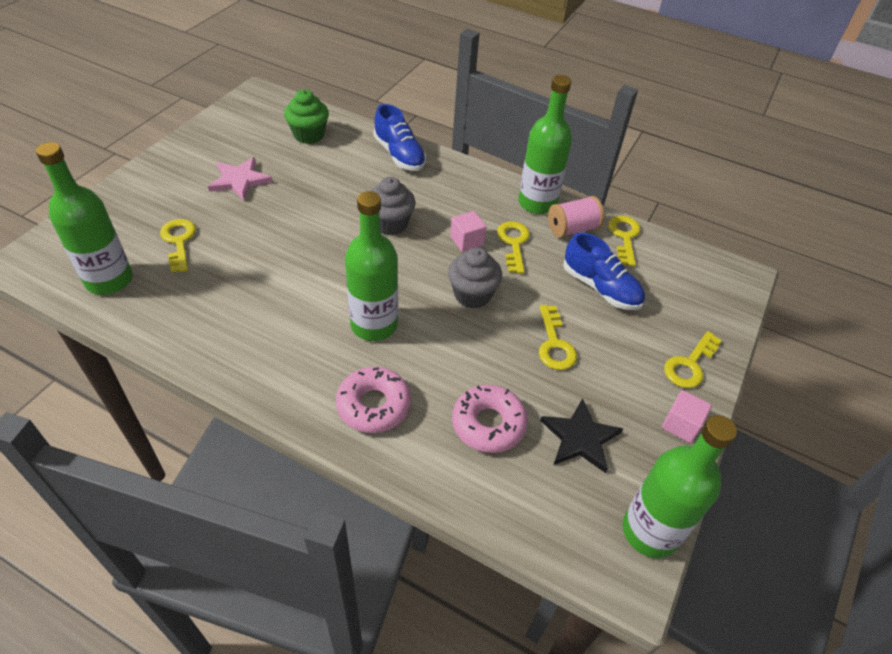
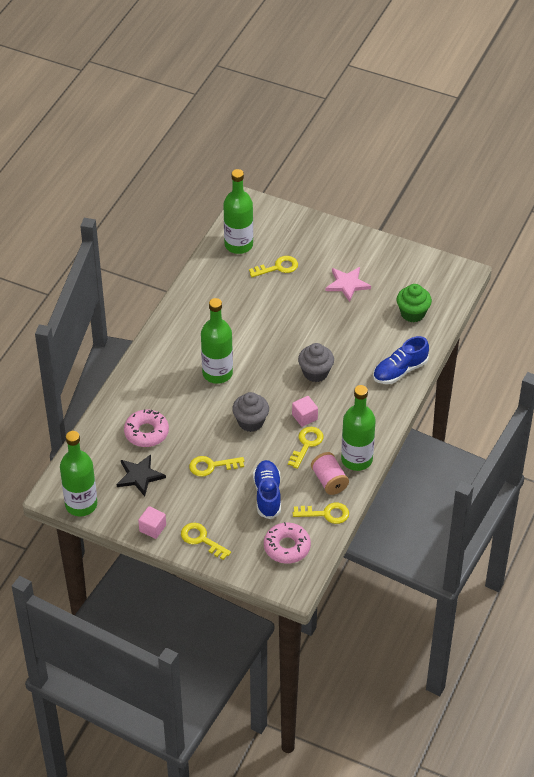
camera: 90 degrees right, 0 degrees up
(374, 405) = (155, 379): pink donut -> pink donut (287, 547)
(513, 243) = (306, 444): yellow key -> yellow key turned 60 degrees counterclockwise
(600, 288) = (267, 495): blue shoe -> blue shoe turned 135 degrees clockwise

